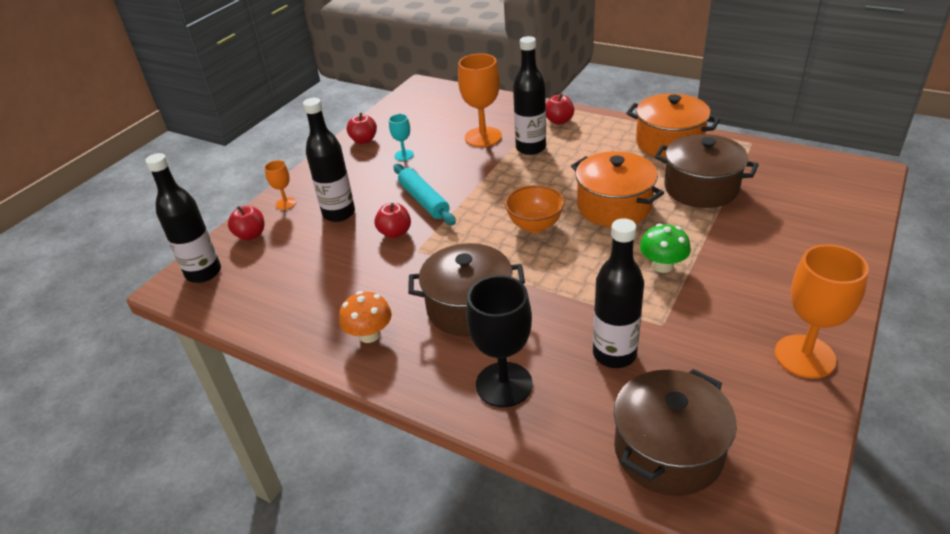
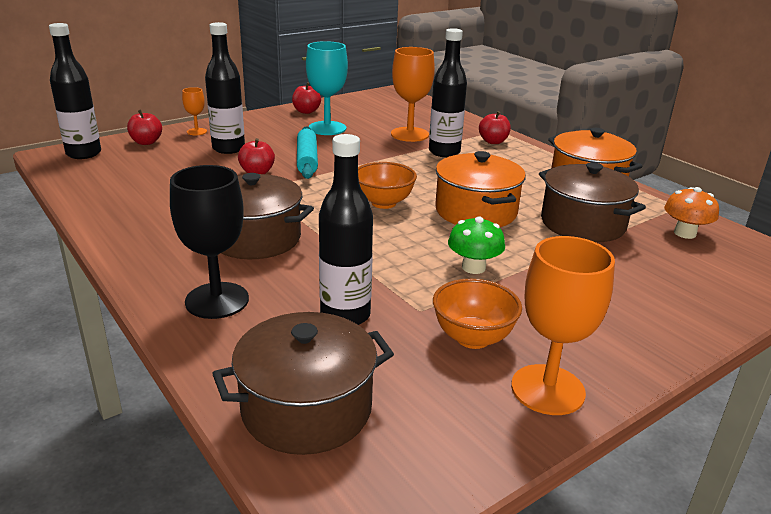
camera: 20 degrees right, 10 degrees down
(369, 334) = (152, 229): orange mushroom -> orange mushroom (685, 233)
(404, 155) = (327, 128): turquoise goblet -> turquoise goblet, size x1.98
(720, 334) = (472, 338): none -> orange bowl

